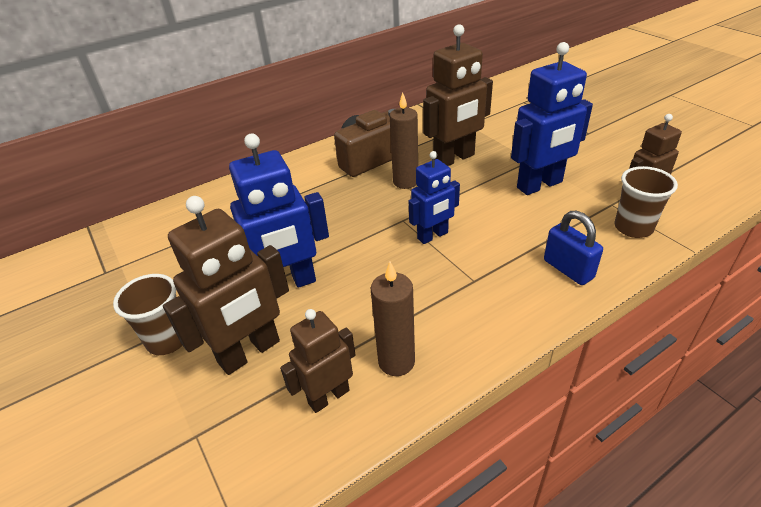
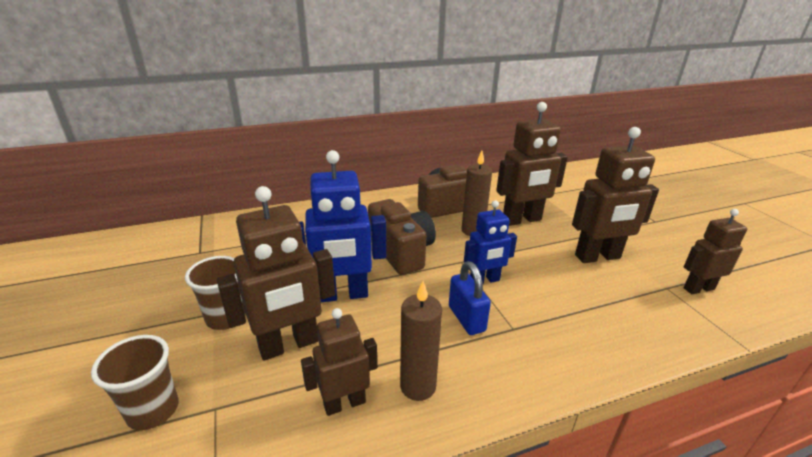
camera: 10 degrees right, 10 degrees down
(336, 222) = (401, 251): none -> brown camera
(540, 185) = (597, 257): blue robot -> brown robot
(568, 269) = (610, 338): blue padlock -> blue padlock (466, 318)
(633, 228) = (685, 314): brown cup -> brown cup (153, 410)

